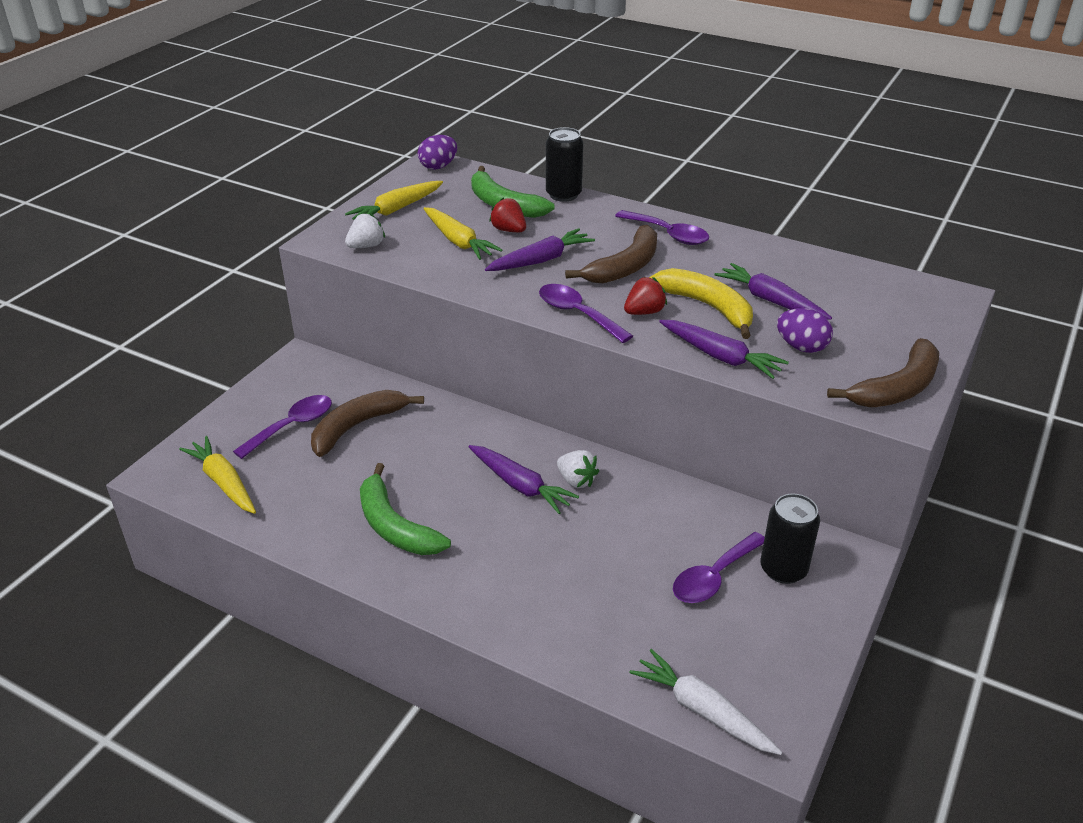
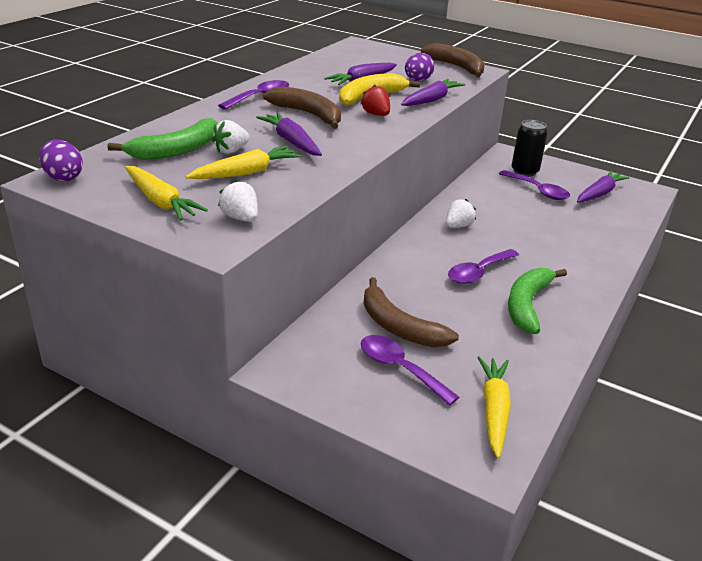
camera: 90 degrees left, 5 degrees down
(223, 482) = (494, 410): yellow carrot -> yellow carrot turned 135 degrees clockwise
(394, 526) = (527, 305): green banana -> green banana turned 150 degrees clockwise
(509, 230) = (231, 151): red strawberry -> white strawberry
(520, 485) = (467, 248): purple carrot -> purple carrot (599, 194)
(563, 194) = (169, 125): black can -> none
(577, 314) = (378, 135): purple spoon -> purple spoon (478, 272)
(702, 710) = (639, 205): white carrot -> none

